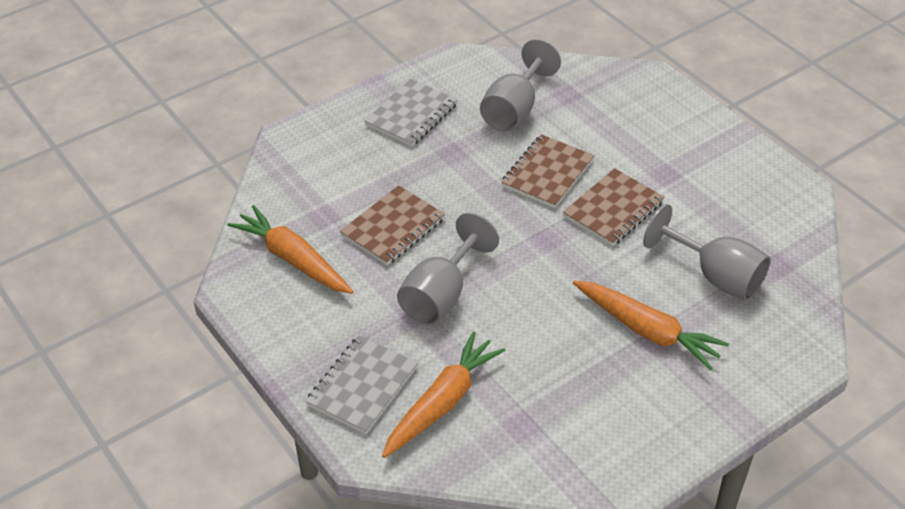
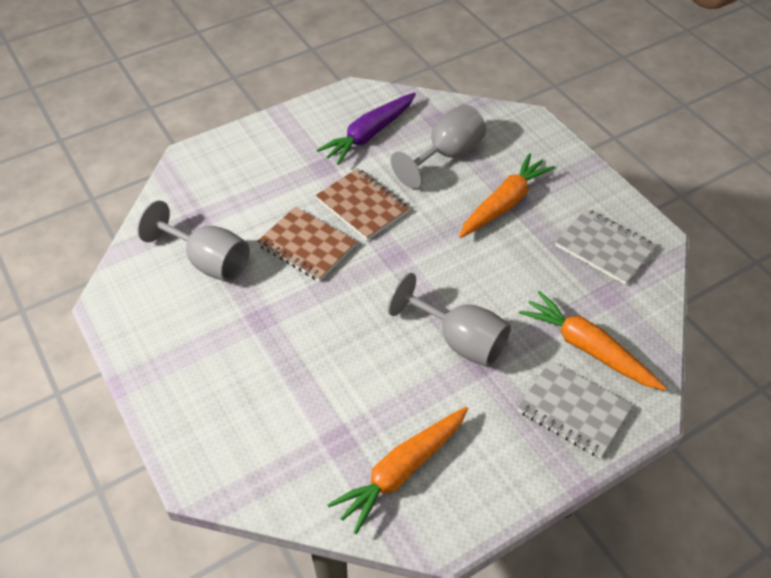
camera: 85 degrees left, 5 degrees up
(393, 227) = (364, 375): brown notebook -> none
(411, 115) = (192, 350): grey notebook -> grey notebook (604, 248)
(730, 207) = (369, 134): none -> purple carrot

